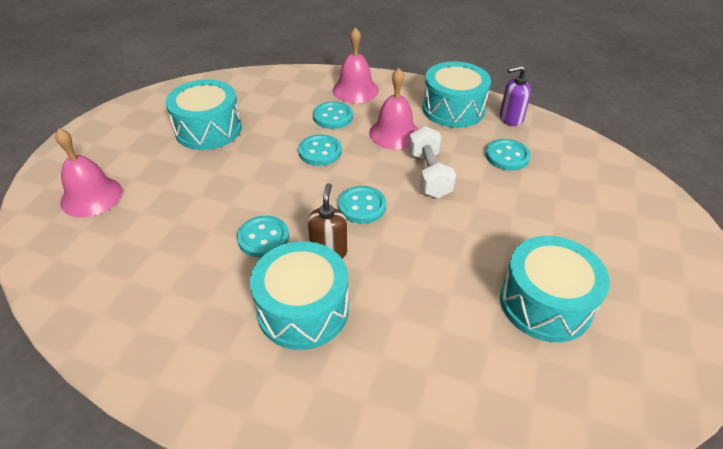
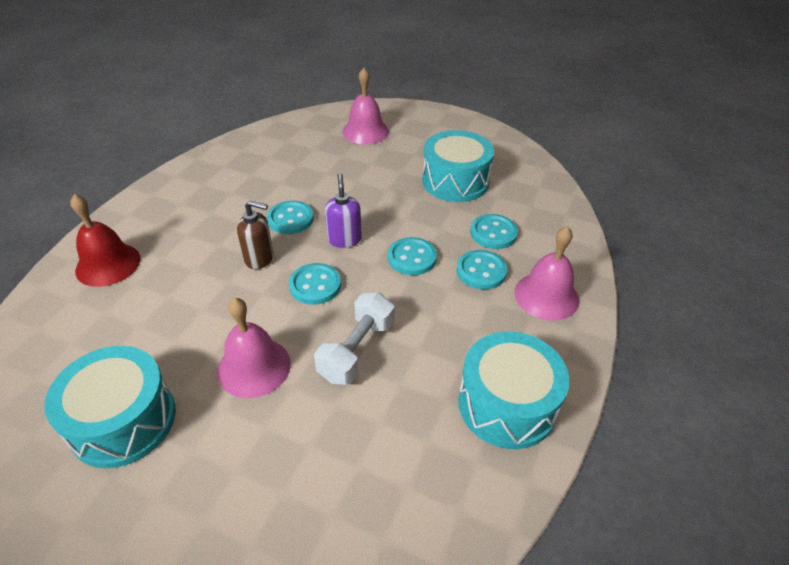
camera: 95 degrees right, 0 degrees up
(303, 309) = (201, 241): turquoise drum -> none
(352, 398) = (108, 264): none -> red bell
(394, 133) = (445, 326): pink bell -> pink bell (254, 367)
(429, 175) = (356, 350): white dumbbell -> white dumbbell turned 60 degrees counterclockwise
(507, 156) = (383, 451): turquoise button -> turquoise button (493, 233)
(510, 119) = (482, 483): purple soap dispenser -> purple soap dispenser (344, 239)

